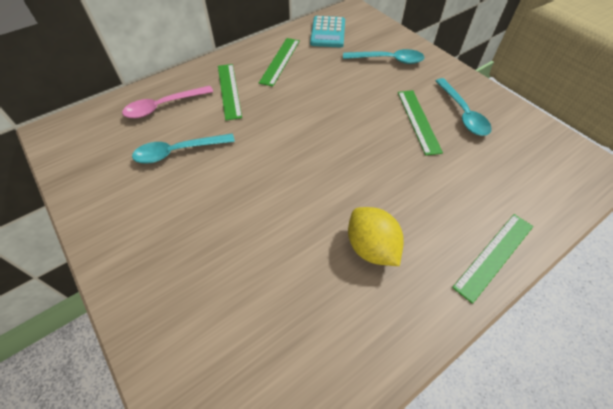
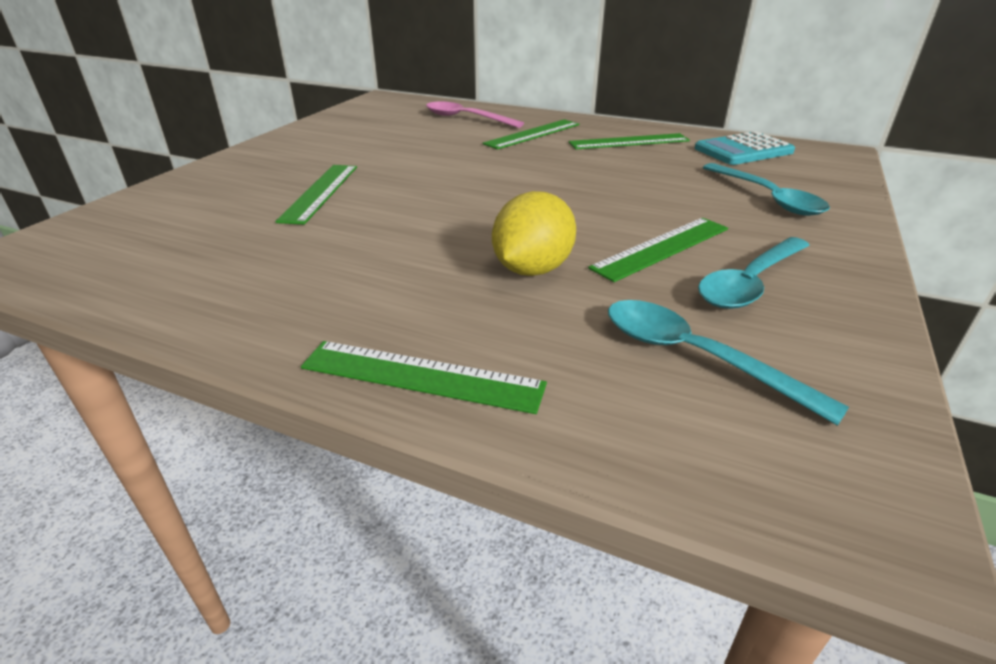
camera: 60 degrees right, 20 degrees down
(178, 152) = (409, 139): turquoise spoon -> turquoise spoon (694, 356)
(245, 235) = (320, 192): none -> green ruler
(371, 247) = (357, 264): yellow lemon -> yellow lemon (532, 269)

